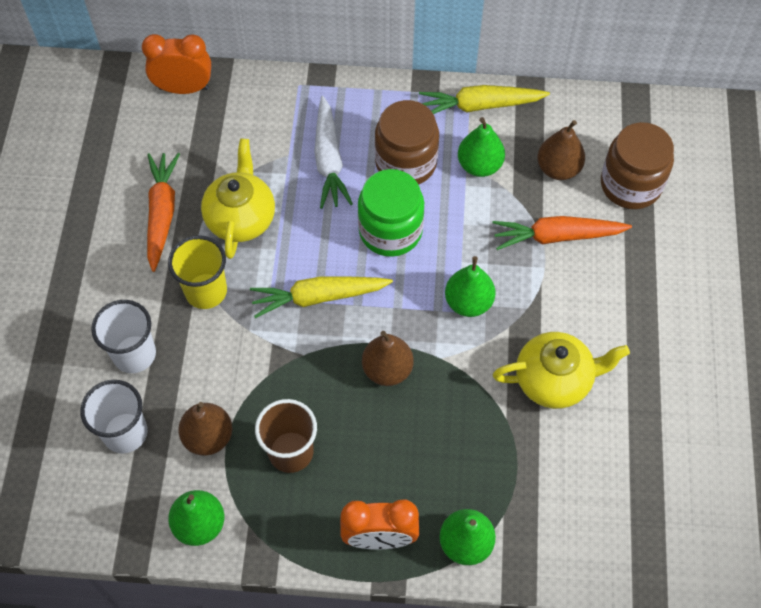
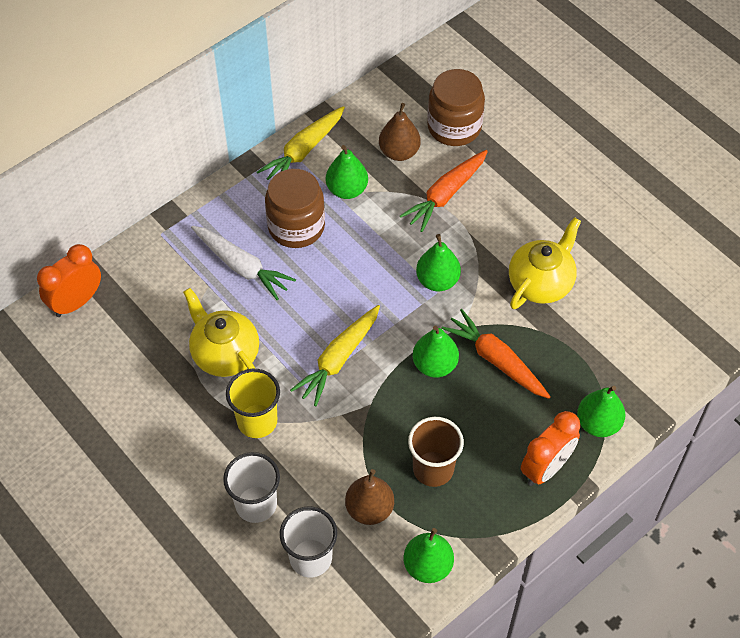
camera: 45 degrees left, 5 degrees down
(162, 213) = (163, 398): orange carrot -> orange carrot (496, 360)
(387, 369) = (434, 365): brown pear -> green pear
(390, 231) = (336, 278): green jar -> none

